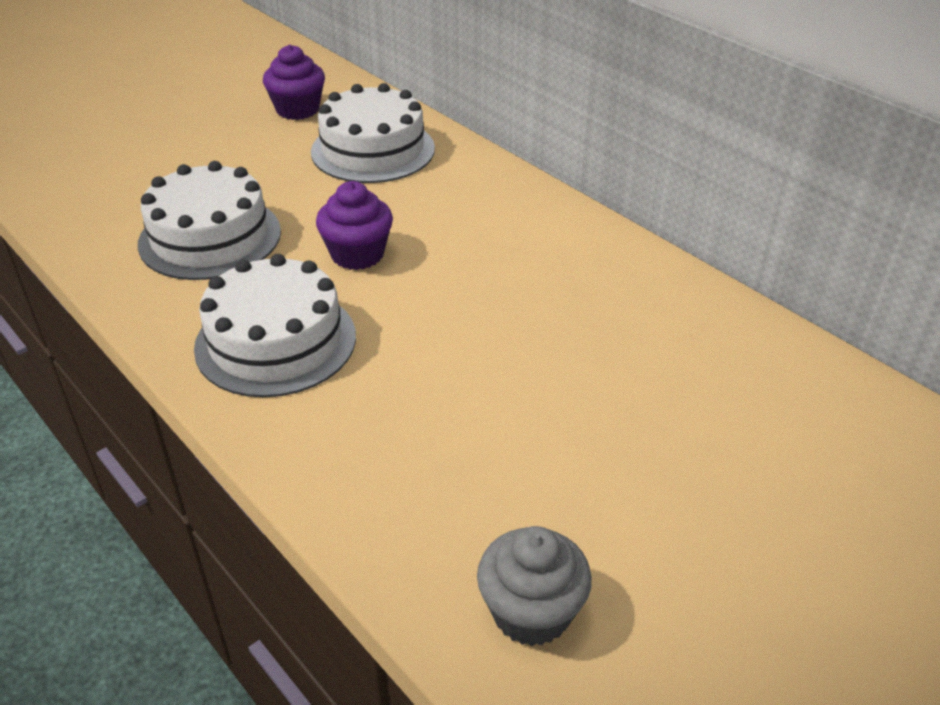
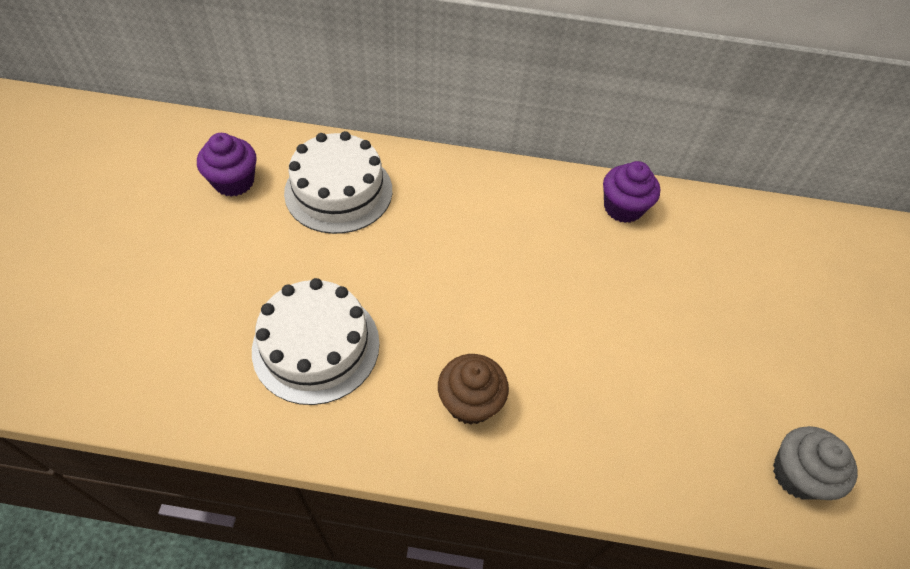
camera: 45 degrees left, 15 degrees up
(276, 341) = (470, 402): white cake -> brown cupcake
(357, 254) = (436, 292): purple cupcake -> purple cupcake (623, 208)

